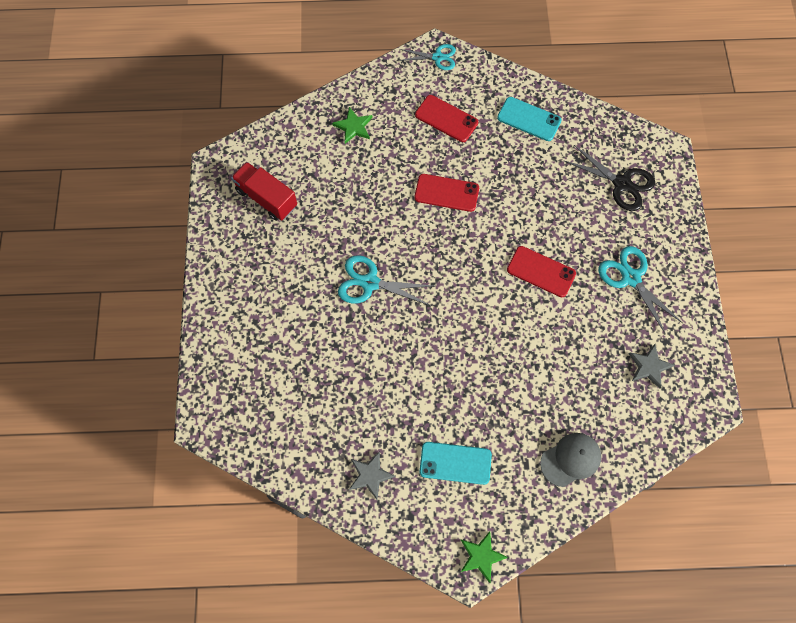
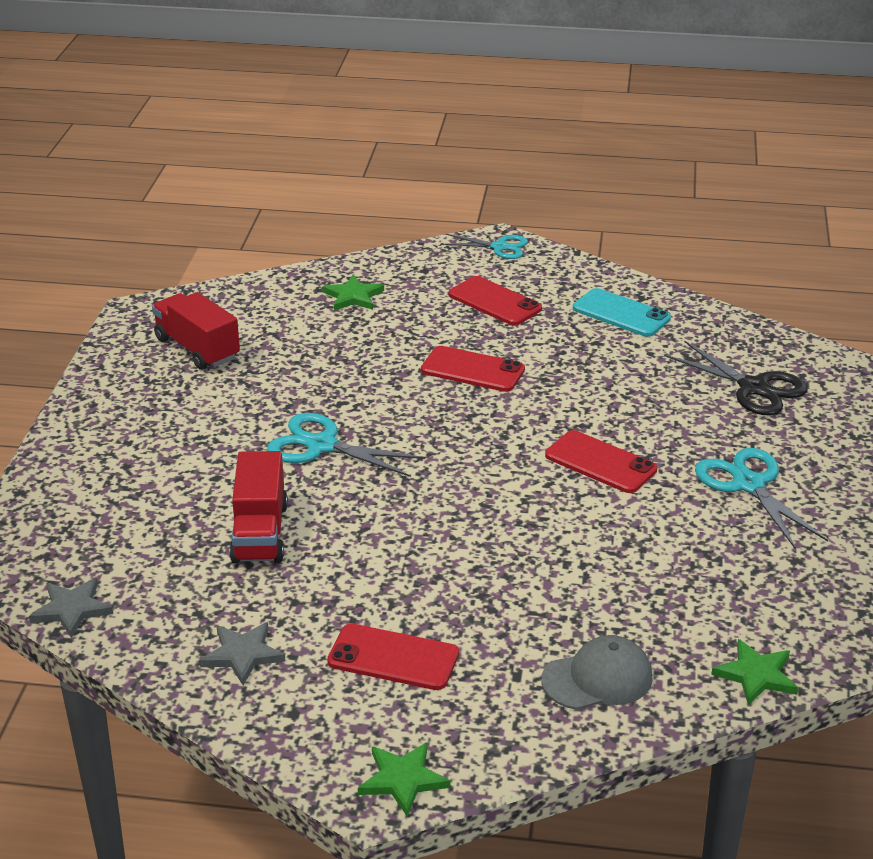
camera: 10 degrees right, 35 degrees down
(353, 370) = (260, 533): none -> red truck
(455, 463) = (393, 658): turquoise phone -> red phone
(649, 366) = (761, 585): grey star -> grey star (72, 609)
(655, 441) = (756, 675): none -> green star

